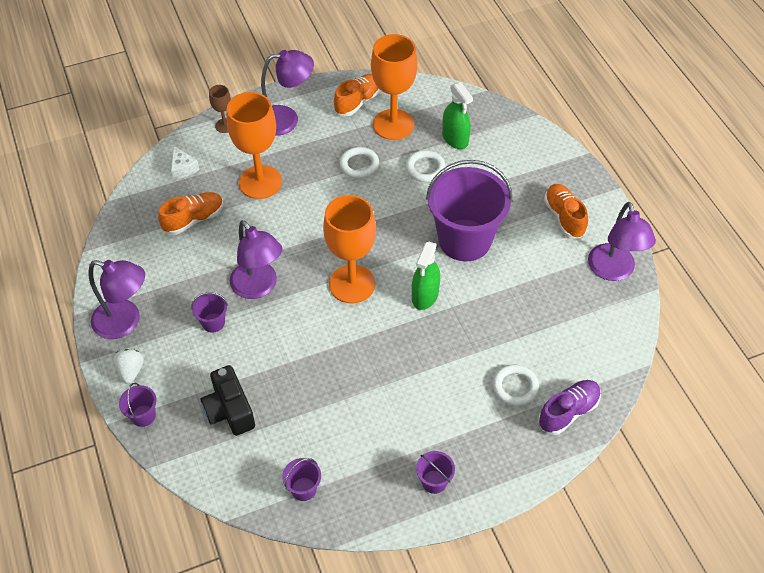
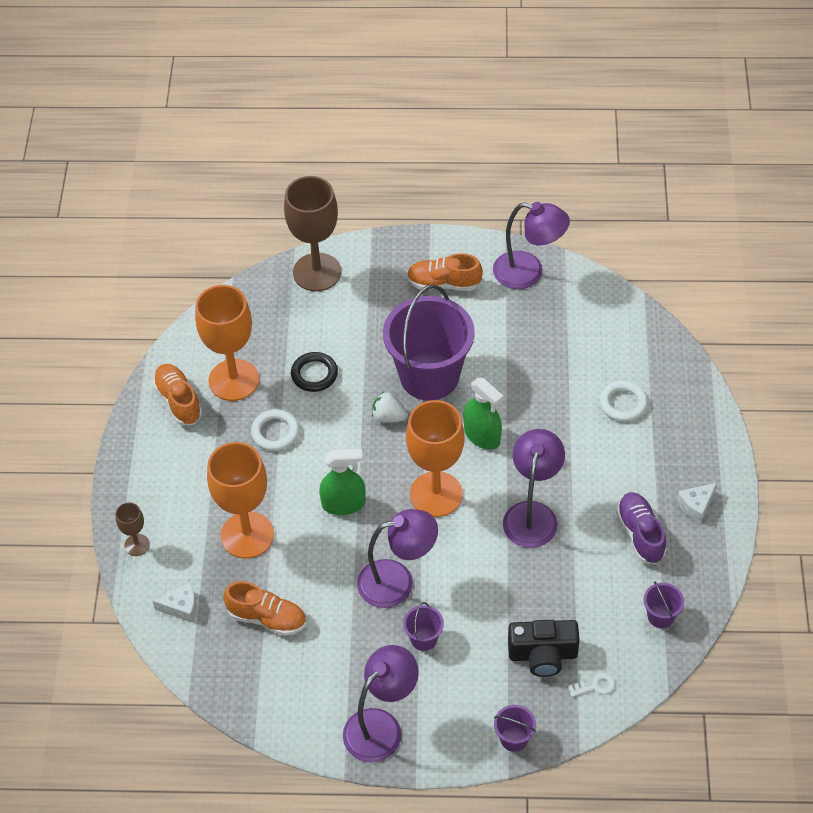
camera: 65 degrees left, 0 degrees up
(131, 371) = (450, 736): white strawberry -> white strawberry (388, 417)
(194, 219) = (267, 618): orange shoe -> orange shoe turned 120 degrees clockwise
(214, 459) = (595, 686): none -> white key
(286, 119) = (164, 479): purple lamp -> purple lamp (532, 514)
(425, 168) = (314, 374): white ring -> black ring
(434, 482) = (696, 506): purple bucket -> white cheese
(455, 138) = (287, 332): green spray bottle -> green spray bottle (343, 504)
(523, 135) = (317, 272): none -> brown goblet
(568, 412) = (667, 373): purple shoe -> purple shoe (640, 534)

